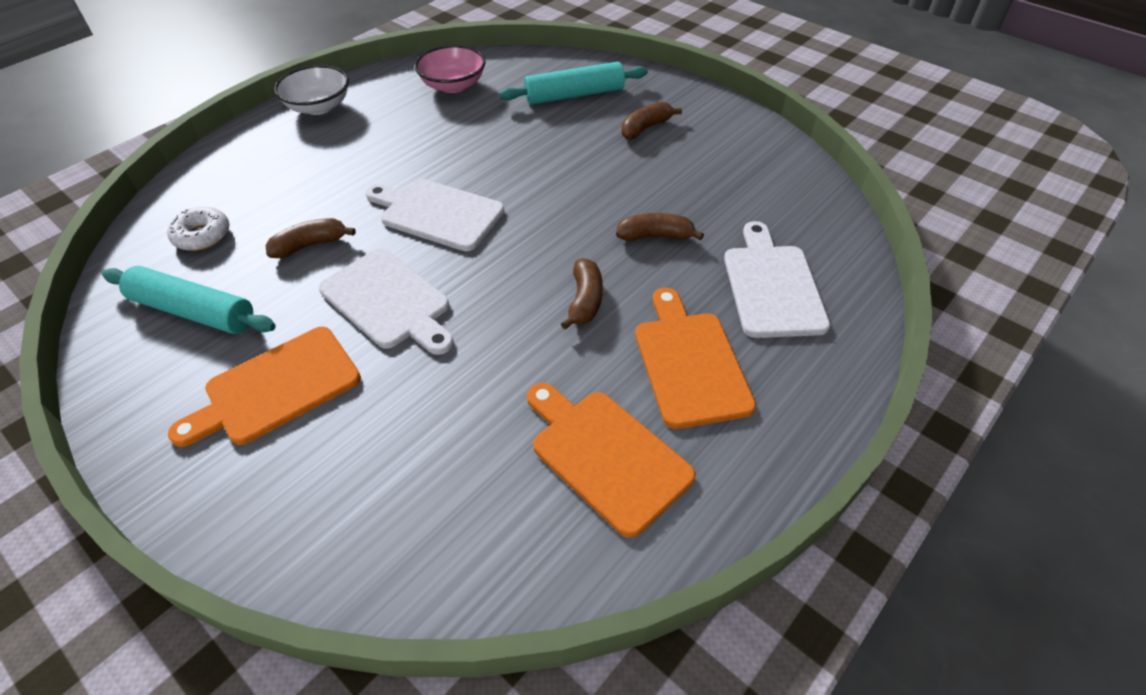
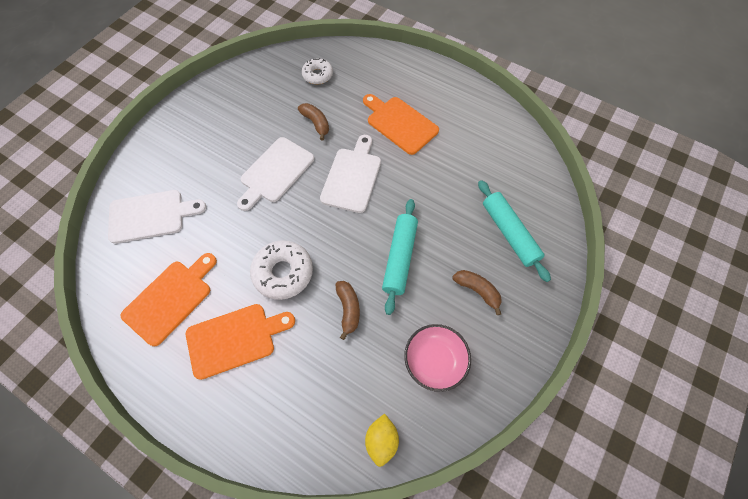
camera: 80 degrees right, 15 degrees up
(193, 311) = (262, 93): turquoise rolling pin -> turquoise rolling pin (399, 258)
(277, 388) = (214, 143): orange cutting board -> orange cutting board (400, 123)
(318, 107) = (448, 85): white bowl -> none
(453, 85) = (497, 151): pink bowl -> pink bowl (434, 361)
(585, 300) = (283, 273): brown banana -> white donut
(772, 286) = (306, 392): white cutting board -> white cutting board (150, 216)
(829, 223) = (381, 440): none -> yellow lemon

